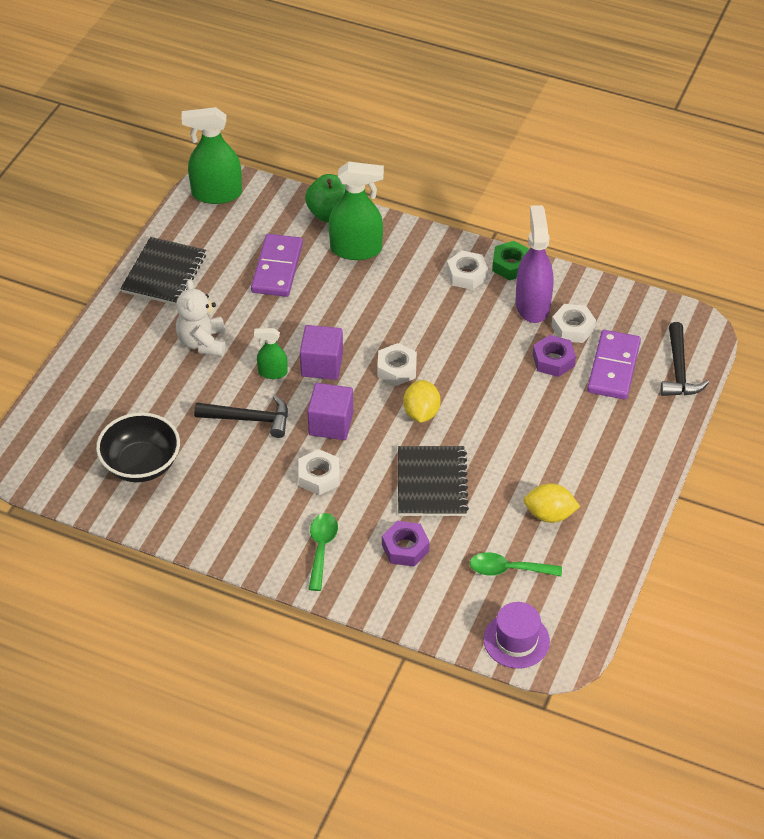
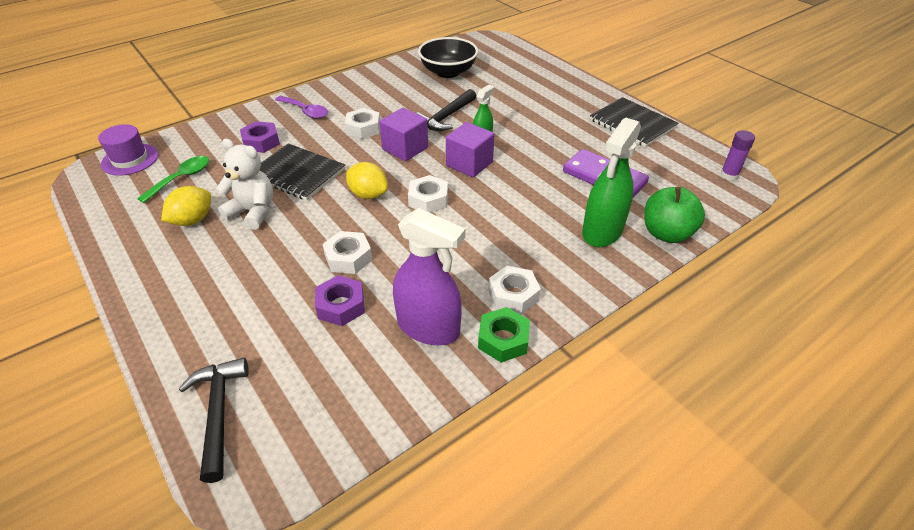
camera: 120 degrees right, 5 degrees down
(202, 342) = (540, 120): white teddy bear -> white teddy bear (253, 212)
(216, 194) = (729, 175): green spray bottle -> purple glue stick
(321, 548) = (305, 111): green spoon -> purple spoon
(573, 328) = (368, 345): white nut -> white nut (348, 258)
(613, 367) = (284, 351): purple domino -> none
(679, 370) = (218, 412): black hammer -> black hammer turned 45 degrees clockwise

